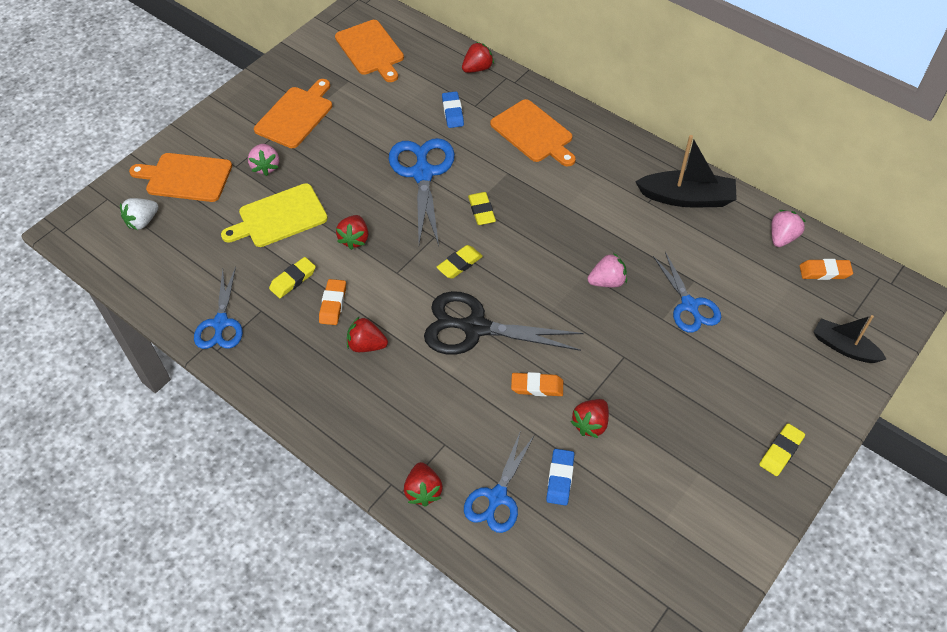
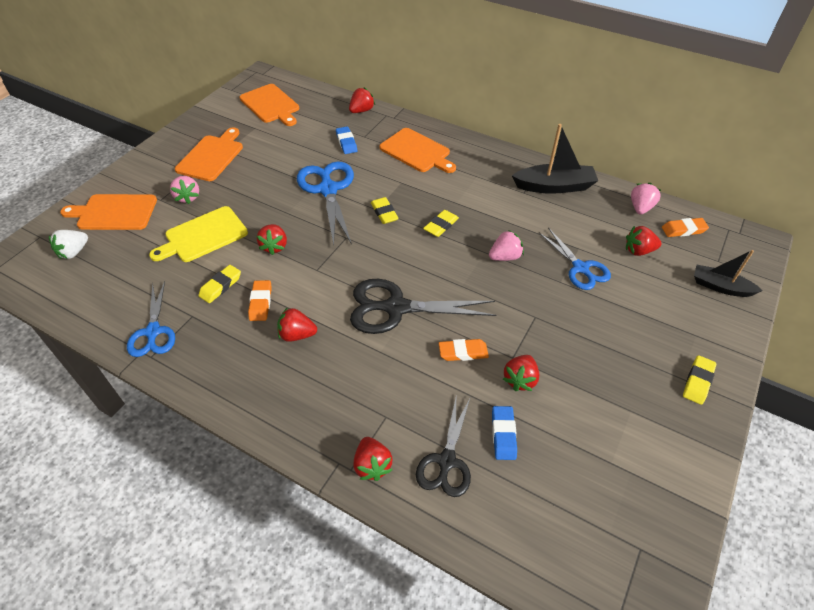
camera: 10 degrees left, 5 degrees down
(459, 264) = (372, 257): yellow eraser -> yellow eraser (441, 226)
(497, 497) = (446, 461): blue scissors -> black scissors
(763, 292) = (638, 251): none -> red strawberry

